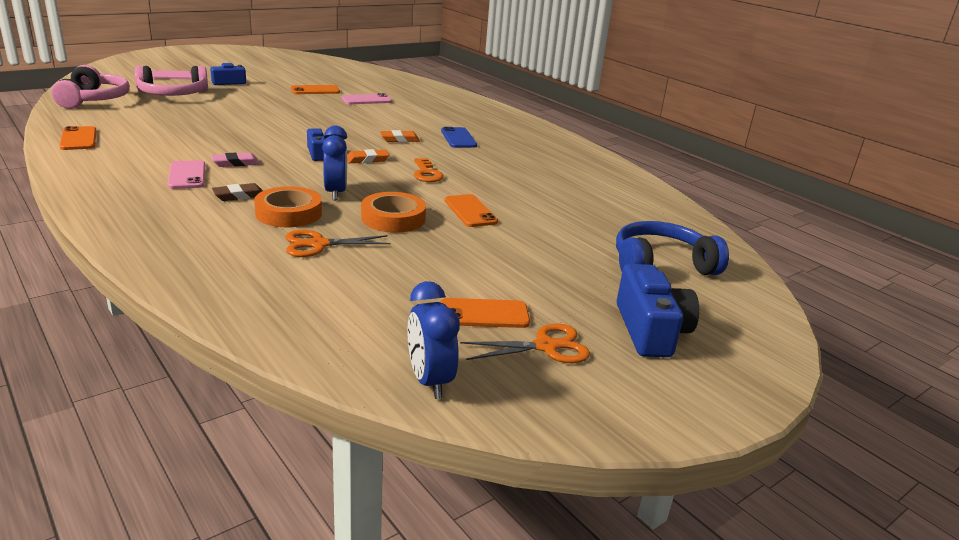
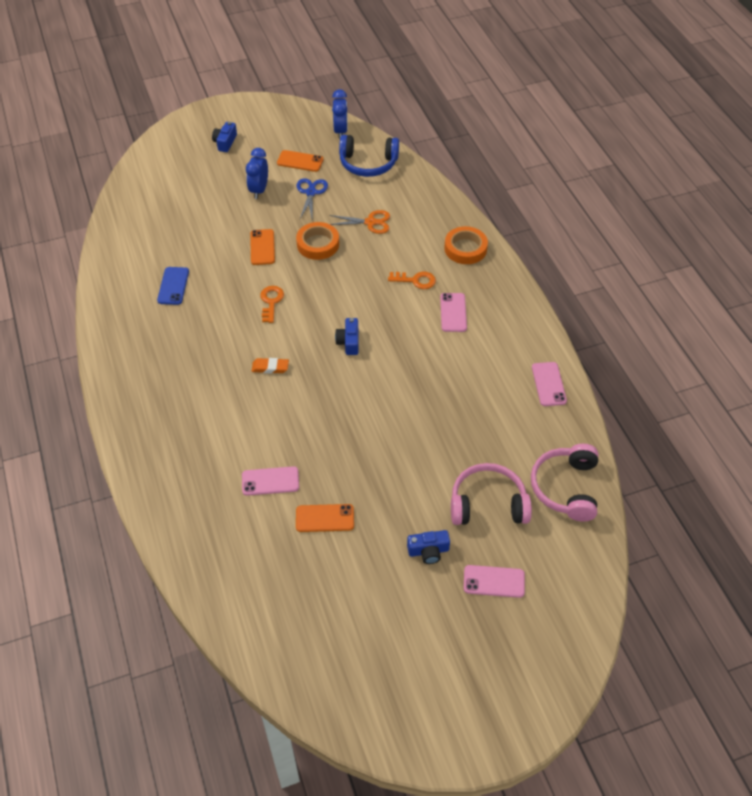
camera: 160 degrees left, 25 degrees up
(79, 139) = (548, 384): orange phone -> pink phone
(235, 163) = (418, 329): pink eraser -> none
(239, 196) = (416, 280): brown eraser -> orange key
(289, 213) = (384, 256): orange tape -> orange tape (465, 248)
(335, 193) = (349, 278): blue clock -> blue clock (259, 190)
(367, 160) = (312, 328): orange eraser -> none
(436, 271) = (311, 192): none -> blue scissors
(458, 138) = (212, 367): blue phone -> blue phone (173, 286)
(546, 346) = (282, 140): orange scissors -> none
(650, 330) = (225, 142): blue camera -> blue camera, size x0.62
(661, 265) = (176, 183): blue headphones -> blue headphones (368, 163)

